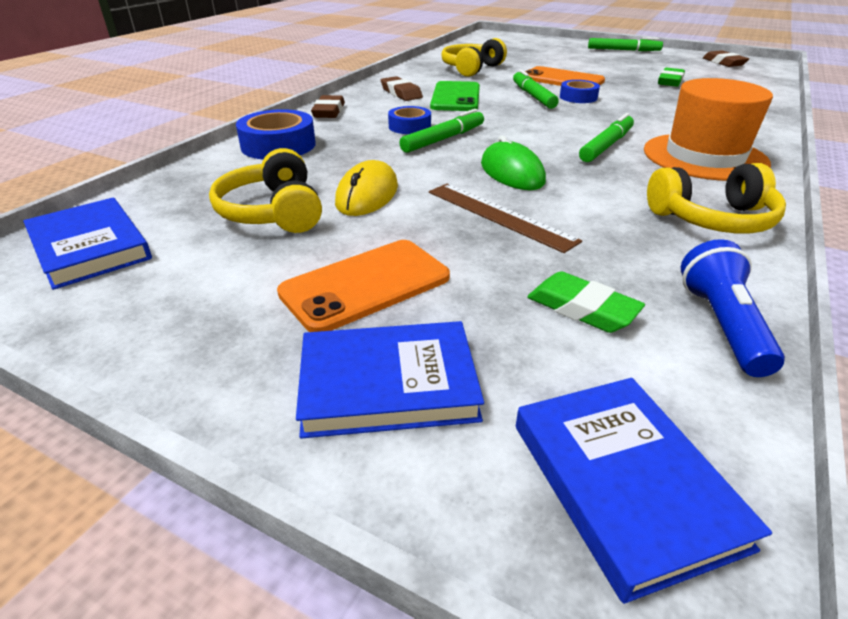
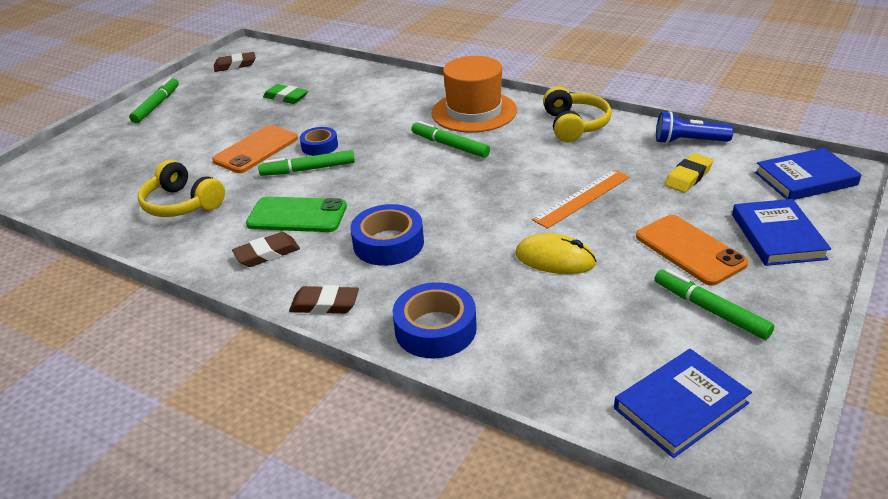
camera: 85 degrees left, 0 degrees up
(273, 212) = (594, 307): yellow headphones -> none
(409, 126) = (388, 243): blue tape -> blue tape, size x1.60
(443, 139) = (427, 222): green marker -> green marker (710, 310)
(499, 215) = (582, 198): brown ruler -> orange ruler
(512, 173) = (506, 190): green mouse -> none
(582, 308) = (688, 177): green eraser -> yellow eraser

